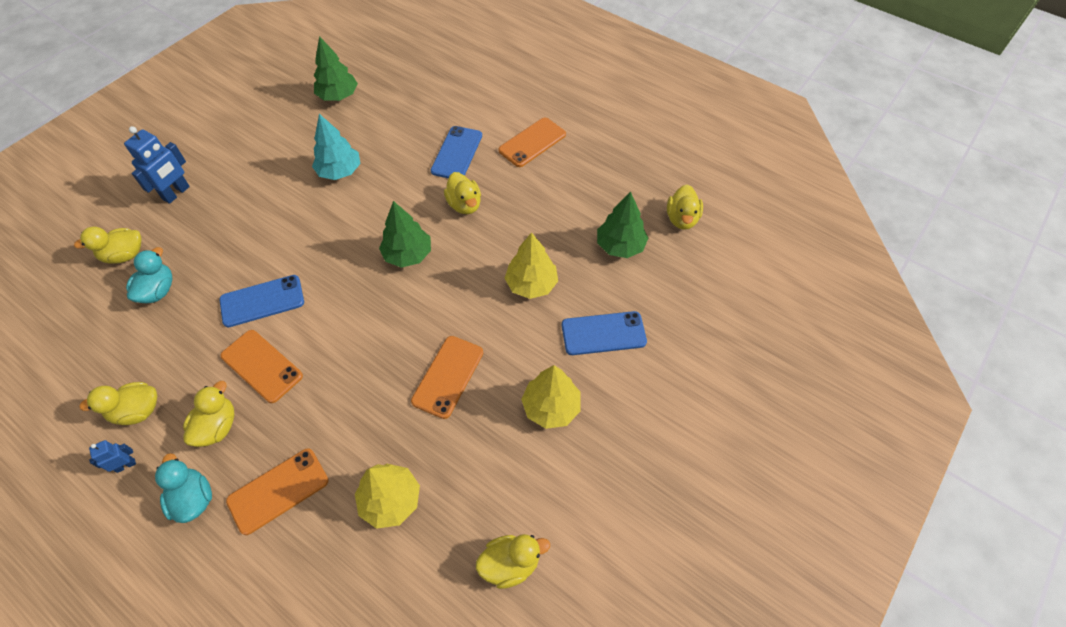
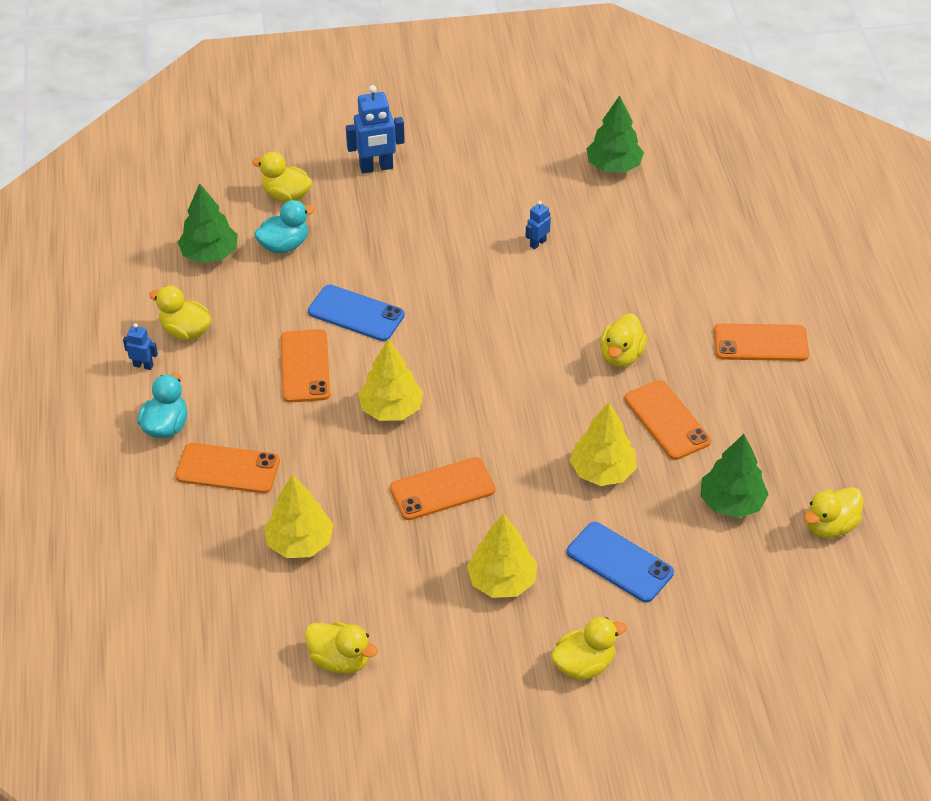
camera: 45 degrees right, 10 degrees down
(217, 427) = (229, 387): yellow duck -> yellow duck (584, 665)
(340, 171) = (537, 243): turquoise tree -> blue robot
(356, 348) = (391, 409): none -> yellow tree
(408, 255) = (518, 363): green tree -> green tree (209, 254)
(457, 153) = (669, 301): blue phone -> none
(532, 224) = (667, 420): none -> orange phone

